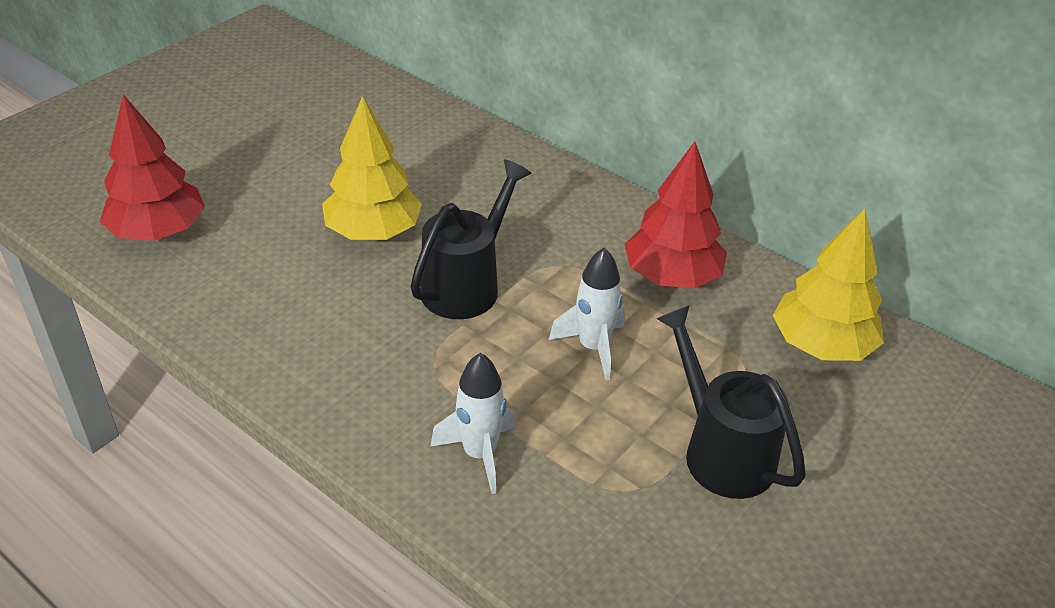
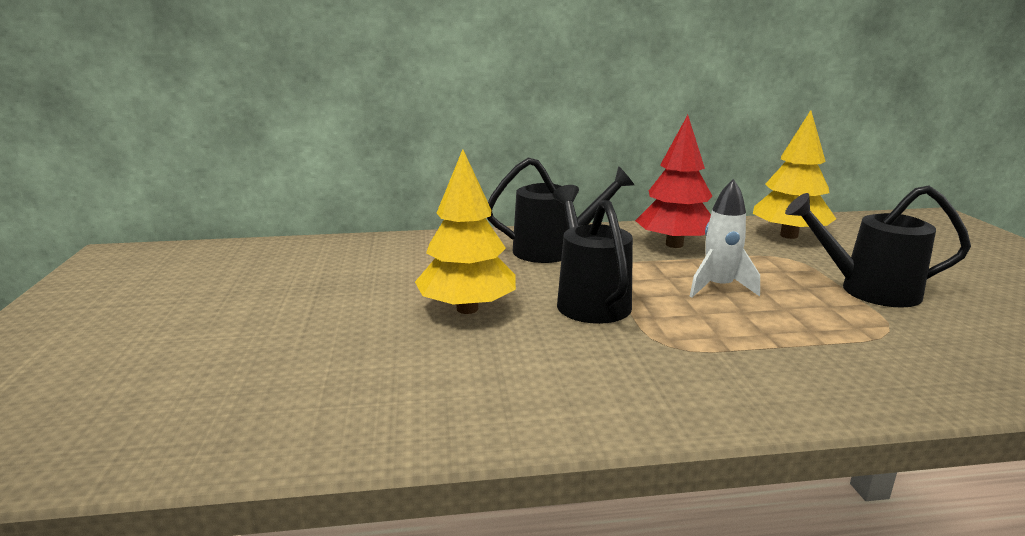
camera: 45 degrees left, 20 degrees down
(158, 232) = (270, 404): red tree -> none
(479, 454) = (803, 367): white rocket -> none
(551, 213) = (554, 250): none -> black watering can

